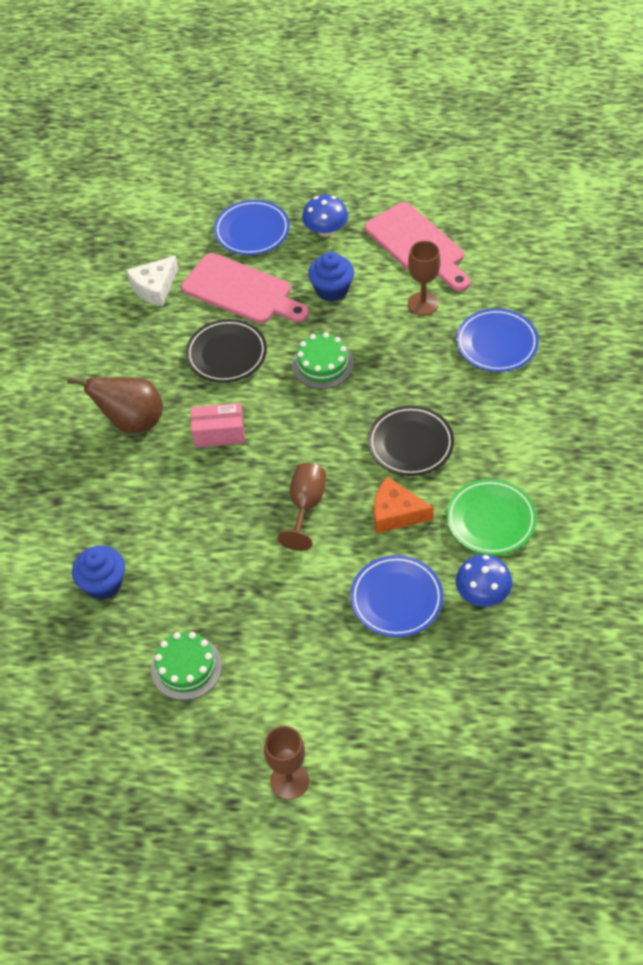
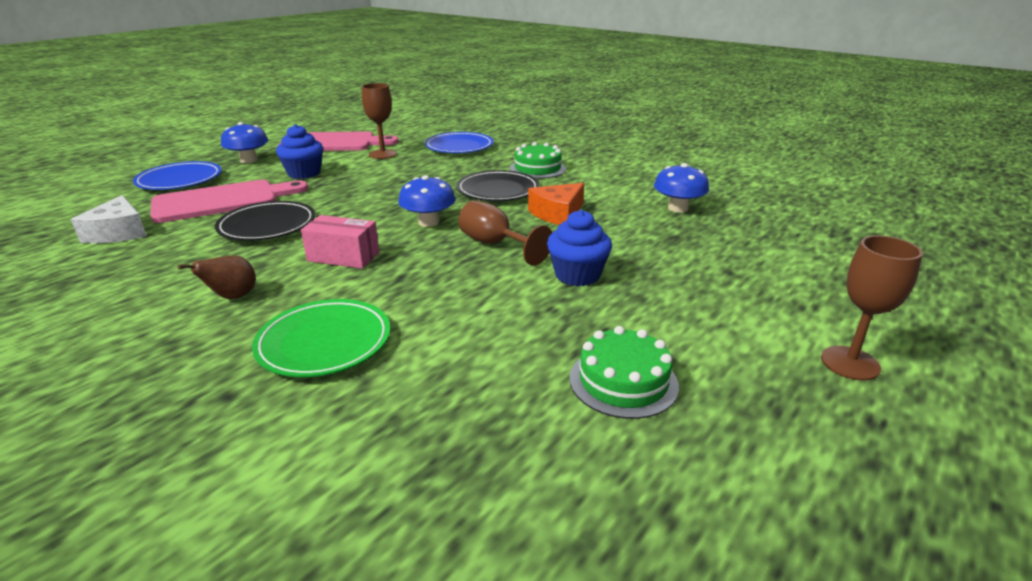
camera: 60 degrees left, 25 degrees down
(103, 584) = (416, 403): blue cupcake -> blue cupcake (577, 275)
(132, 421) = (232, 297): brown pear -> brown pear, size x0.56
(219, 433) = (343, 257): pink box -> pink box turned 75 degrees clockwise
(310, 441) = (428, 222): none -> blue mushroom
(322, 364) = (363, 196): green cake -> green cake (537, 168)
(396, 599) = (649, 238): blue plate -> none
(491, 520) = (609, 187): green plate -> green plate (324, 343)

